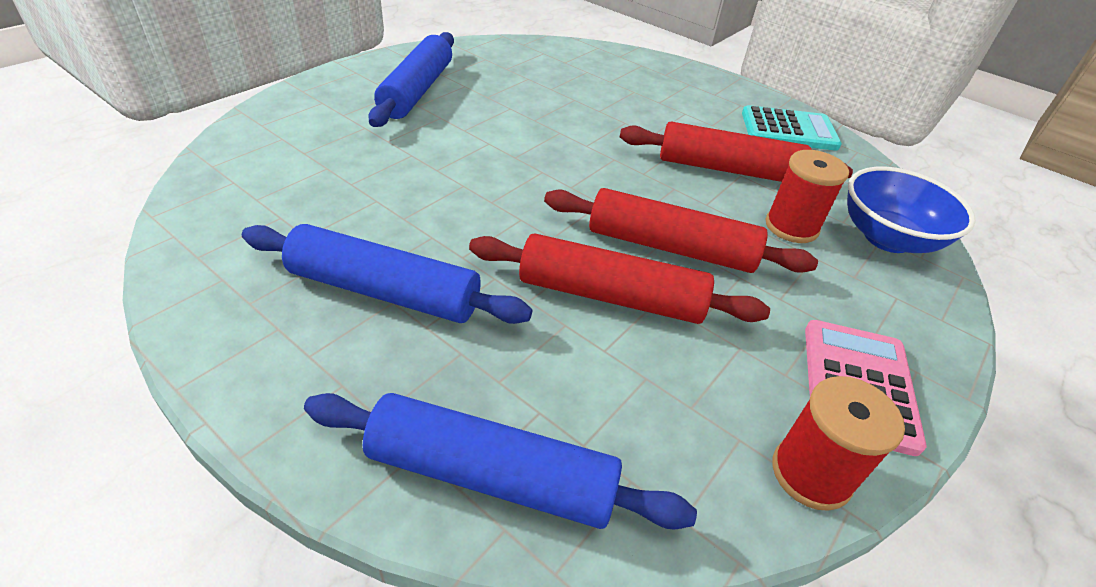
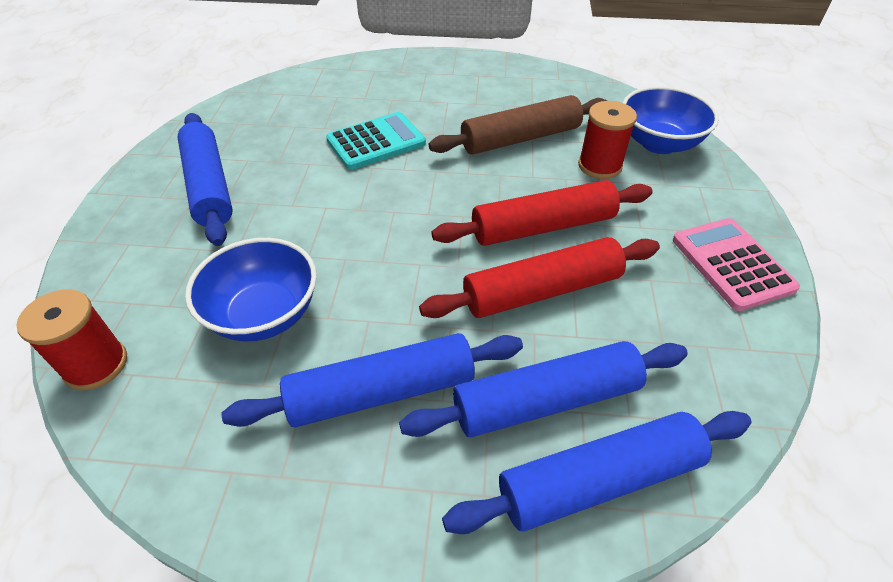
camera: 30 degrees left, 5 degrees up
(360, 191) = (264, 314): none -> blue bowl
(515, 382) = (546, 400): none -> blue rolling pin
(728, 169) = (520, 138): red rolling pin -> brown rolling pin
(788, 130) = (529, 83): turquoise calculator -> turquoise calculator (376, 142)
(811, 474) = (759, 342): red spool -> red spool (96, 365)

